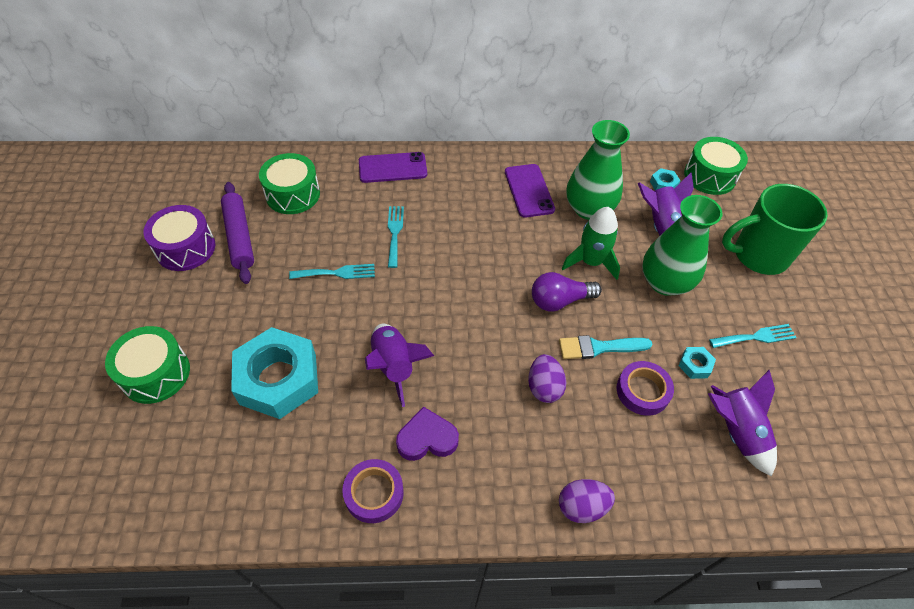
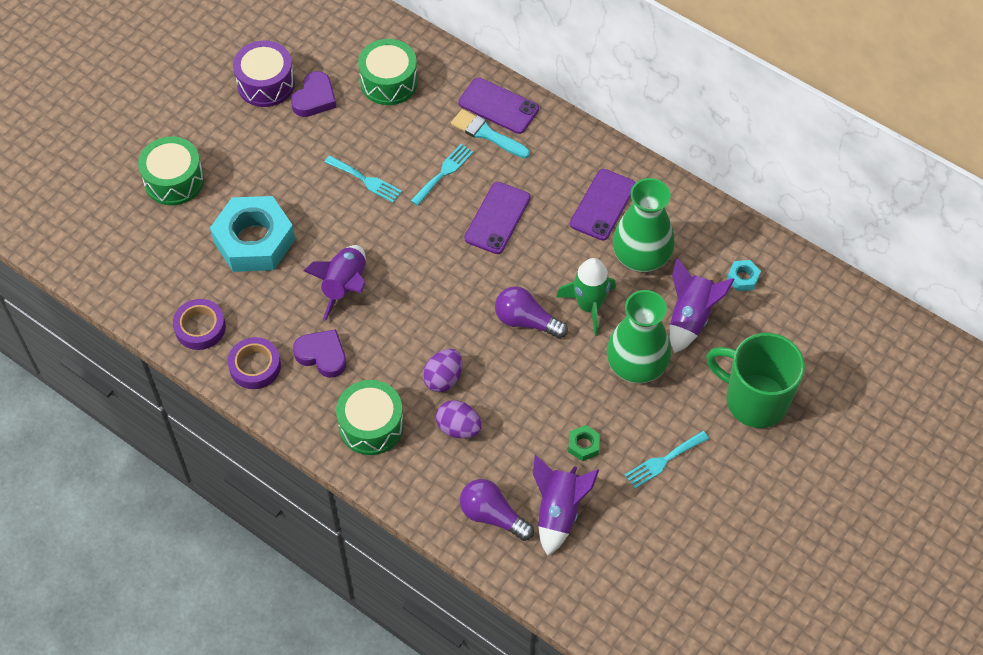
camera: 40 degrees right, 5 degrees up
(239, 237) = (314, 98): purple rolling pin -> purple heart
(465, 241) = (497, 218): none -> purple phone
(582, 507) = (387, 475): purple egg -> purple egg (458, 428)
(599, 347) = (518, 379): turquoise brush -> turquoise brush (487, 134)
(642, 391) = (518, 434): purple tape -> purple tape (200, 327)
(695, 365) = (583, 445): turquoise nut -> green nut
(695, 475) = (492, 516): none -> purple light bulb
(710, 176) = (801, 299): green drum -> green drum (371, 425)
(756, 337) = (663, 461): turquoise fork -> turquoise fork turned 120 degrees clockwise

